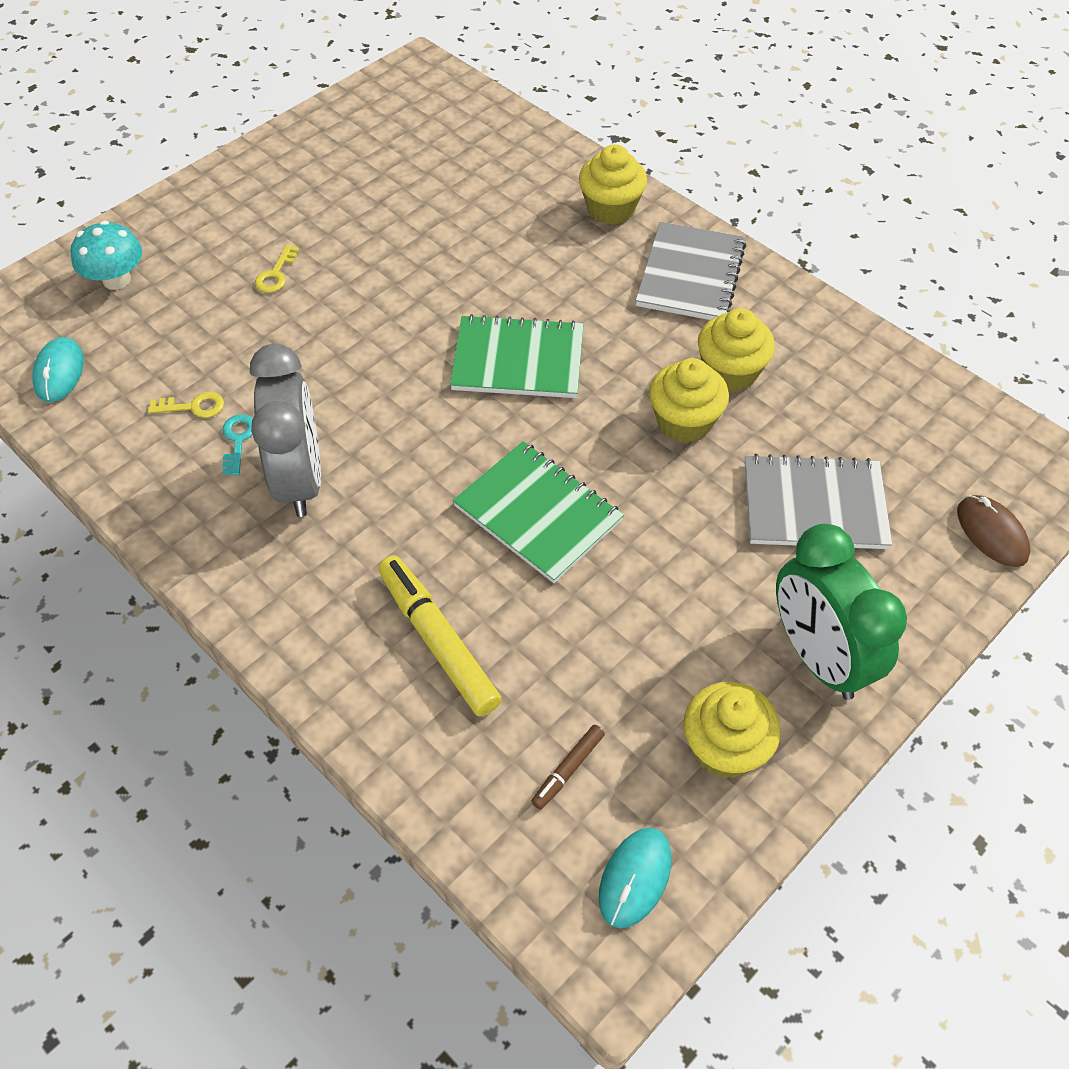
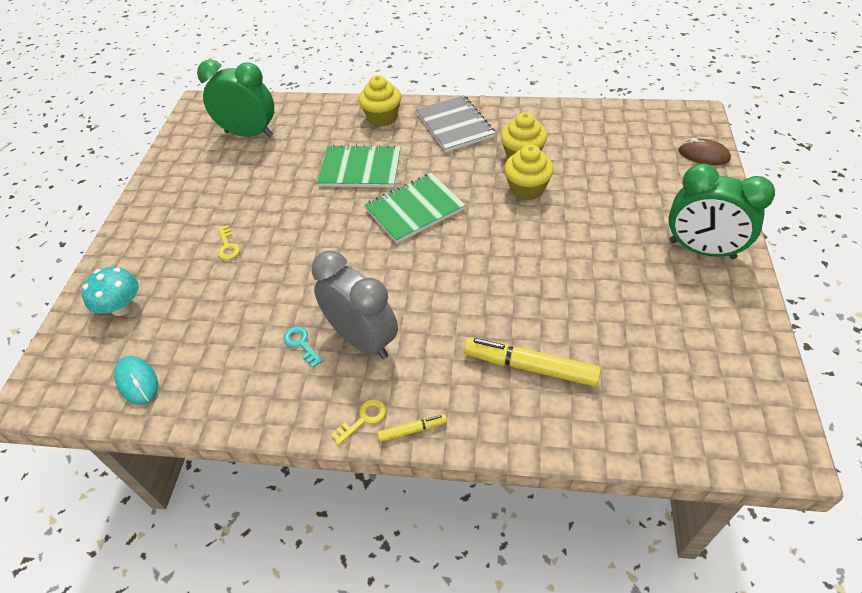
camera: 35 degrees left, 5 degrees down
(193, 407) = (252, 344): yellow key -> yellow key (363, 419)
(248, 614) = (412, 430): none -> yellow marker
(433, 140) = (249, 134): none -> green clock
(538, 513) = (507, 273): green notebook -> green notebook (360, 169)
(568, 770) = (662, 379): brown marker -> none
(635, 878) = (749, 405): turquoise mouse -> none
(724, 748) = (713, 316): yellow cupcake -> none
(814, 505) = (624, 188): grey notebook -> none

